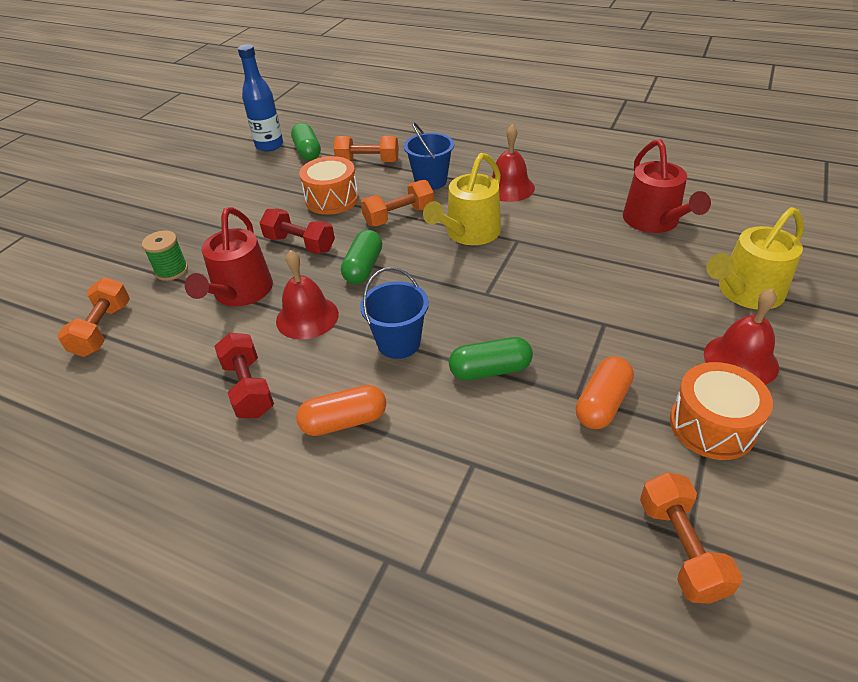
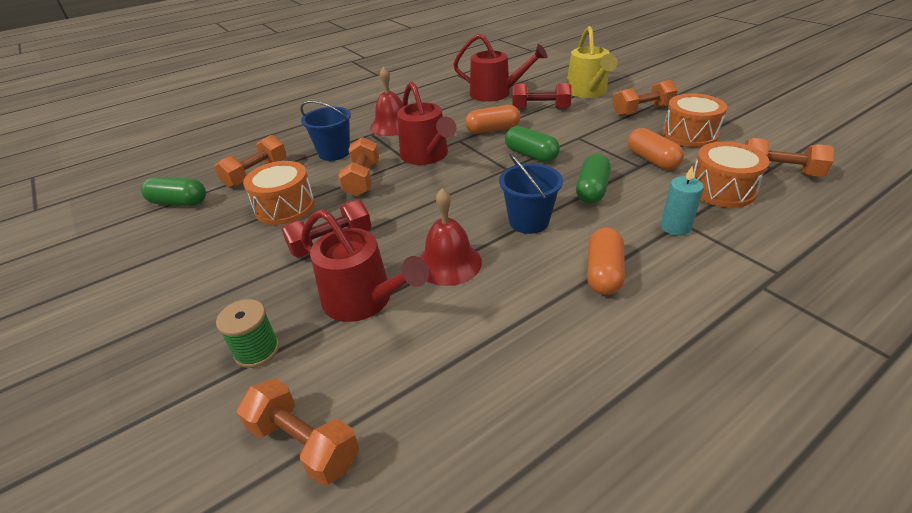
camera: 60 degrees left, 5 degrees down
(248, 388) = (519, 324): red dumbbell -> red dumbbell (540, 109)
(269, 145) = (122, 224): blue bottle -> none
(363, 268) = (412, 215): green capsule -> green capsule (531, 155)
(459, 459) = (675, 227): none -> turquoise candle
(469, 233) = (426, 155): yellow watering can -> red watering can
(561, 253) = (493, 130): none -> orange capsule
(577, 489) = (722, 190): none -> orange drum
(740, 360) = (642, 111): red bell -> orange dumbbell

